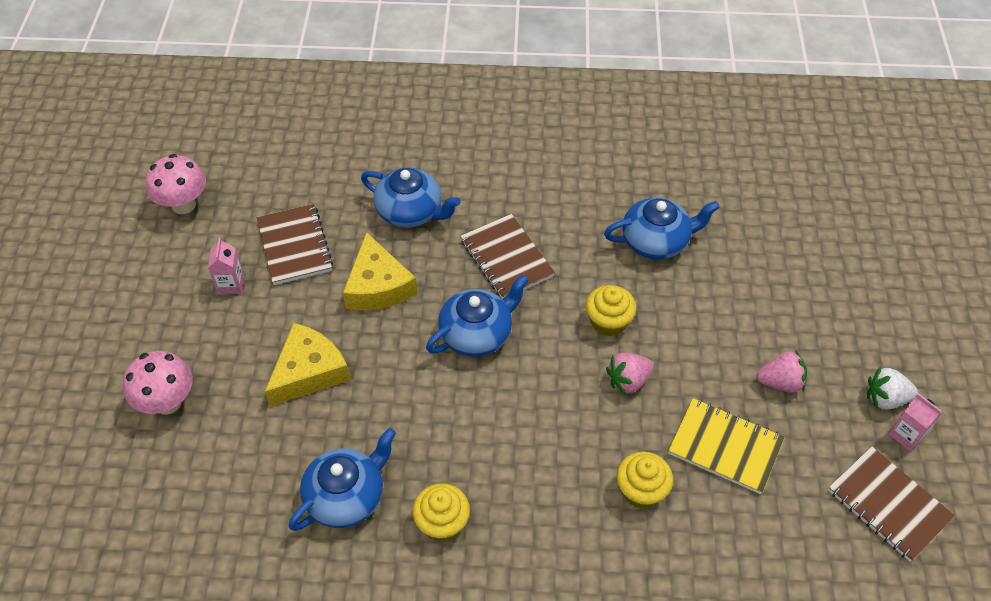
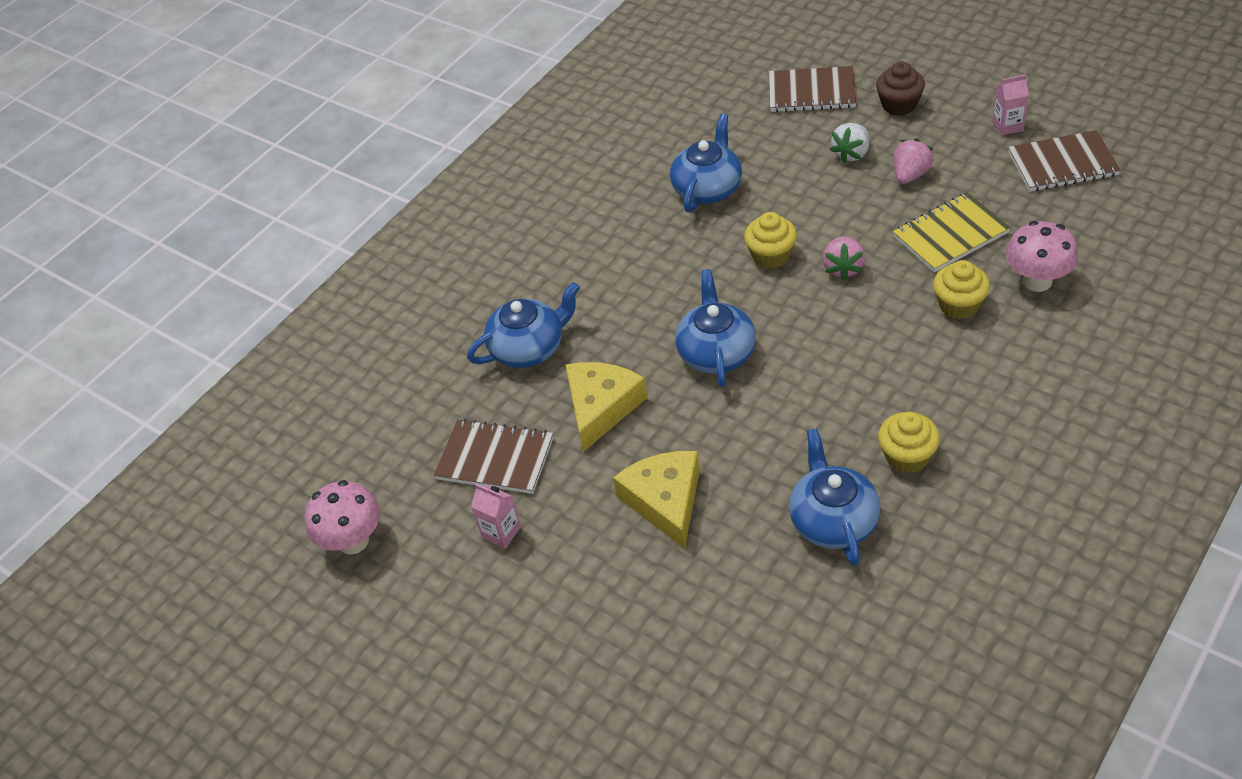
camera: 50 degrees left, 5 degrees down
(167, 402) = (616, 640): pink mushroom -> pink mushroom (1037, 281)
(378, 286) = (601, 407): yellow cheese -> yellow cheese turned 90 degrees counterclockwise
(506, 258) = (645, 298): brown notebook -> brown notebook (812, 92)
(866, 334) = (899, 105): none -> brown cupcake
(885, 399) = (967, 122): white strawberry -> white strawberry (851, 154)

